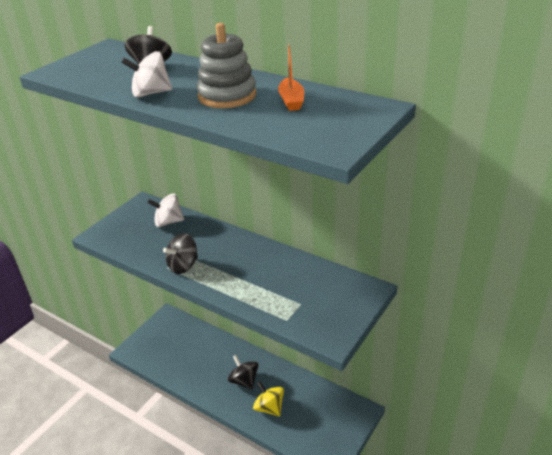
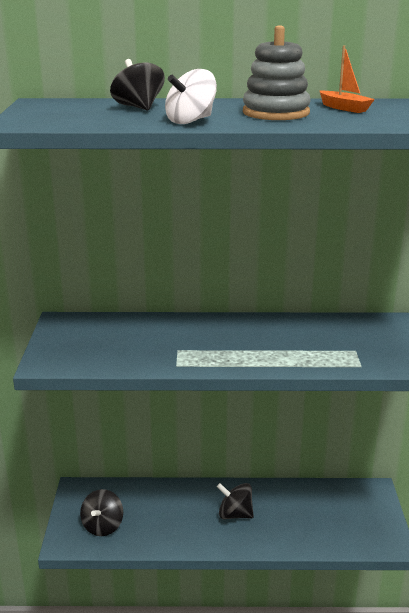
camera: 35 degrees left, 10 degrees down
(168, 222) = (119, 328): white spinning top -> none
(183, 266) = (193, 358): black spinning top -> black spinning top (102, 526)
(269, 407) = (287, 526): yellow spinning top -> none

